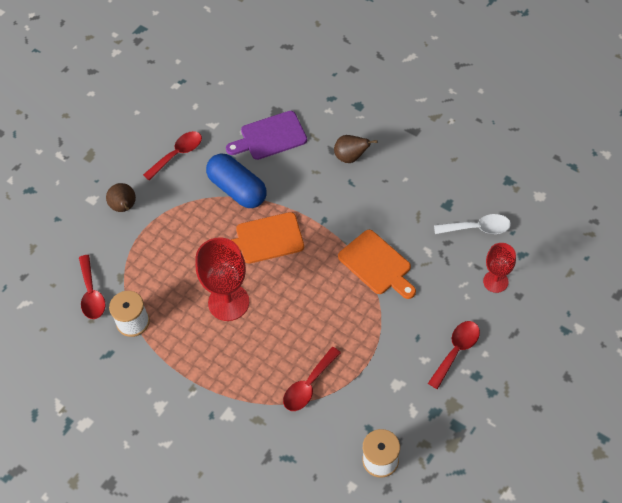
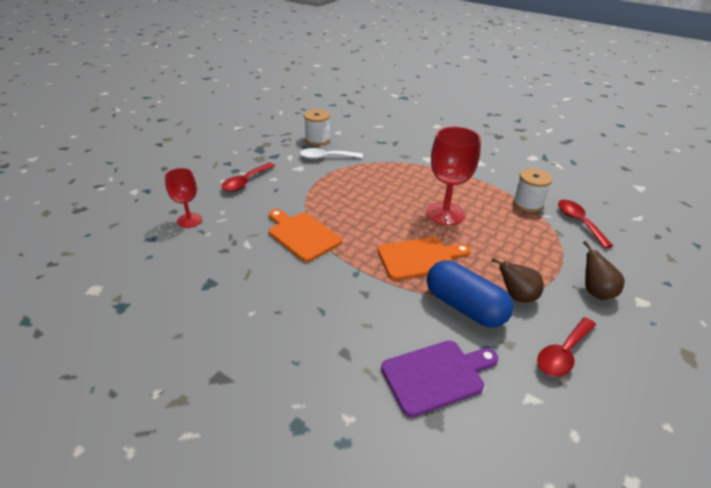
camera: 175 degrees right, 20 degrees down
(308, 386) = (368, 169): red spoon -> none
(351, 157) = (318, 341): brown pear -> brown pear (516, 296)
(478, 228) = (185, 261): white spoon -> white spoon (326, 157)

